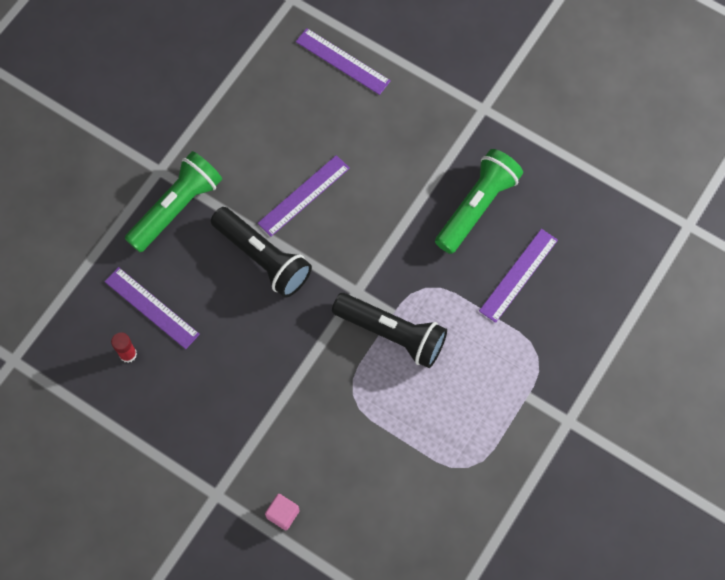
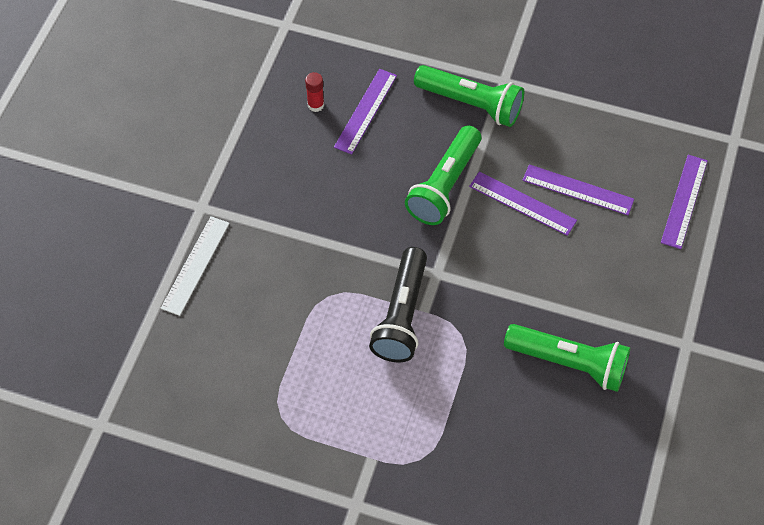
camera: 75 degrees right, 10 degrees down
(263, 258) = (444, 185): black flashlight -> green flashlight
(283, 514) = (195, 265): pink cube -> white ruler
(518, 275) = (505, 421): purple ruler -> purple ruler (578, 190)

